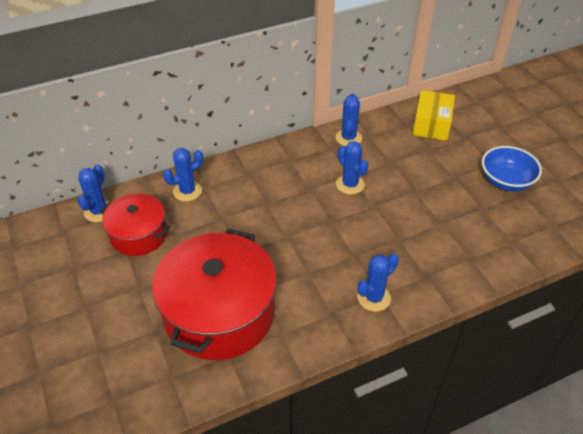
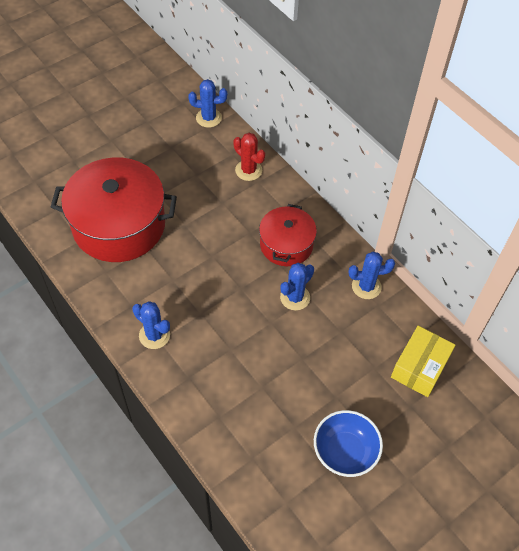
camera: 75 degrees right, 10 degrees up
(138, 235) = (189, 151): red pot -> red pot (286, 245)
(187, 191) = (248, 170): blue cactus -> red cactus
(431, 124) = (420, 367): yellow box -> yellow box turned 60 degrees counterclockwise

